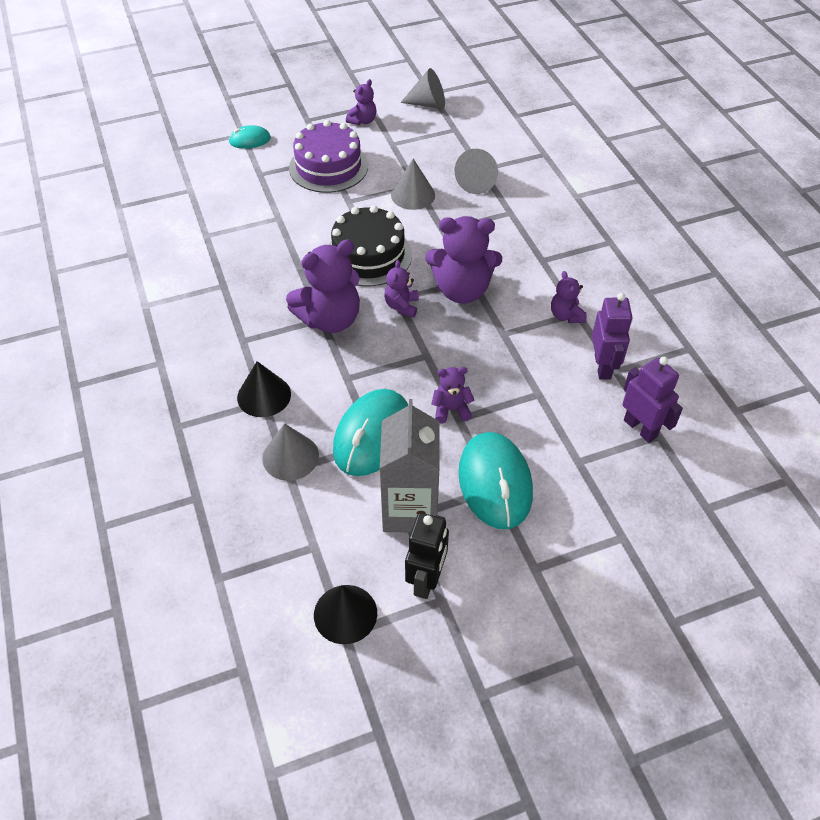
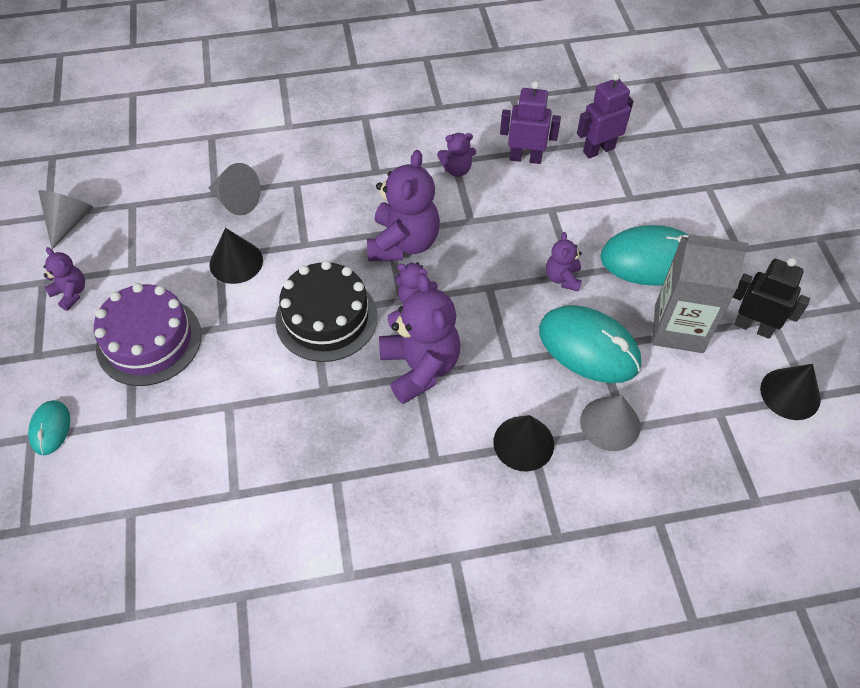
camera: 80 degrees left, 5 degrees up
(413, 195) = (236, 262): grey cone -> black cone

